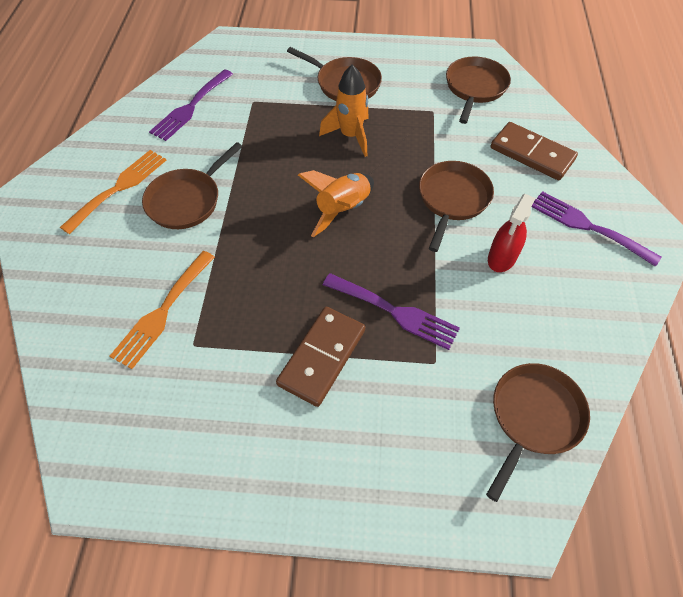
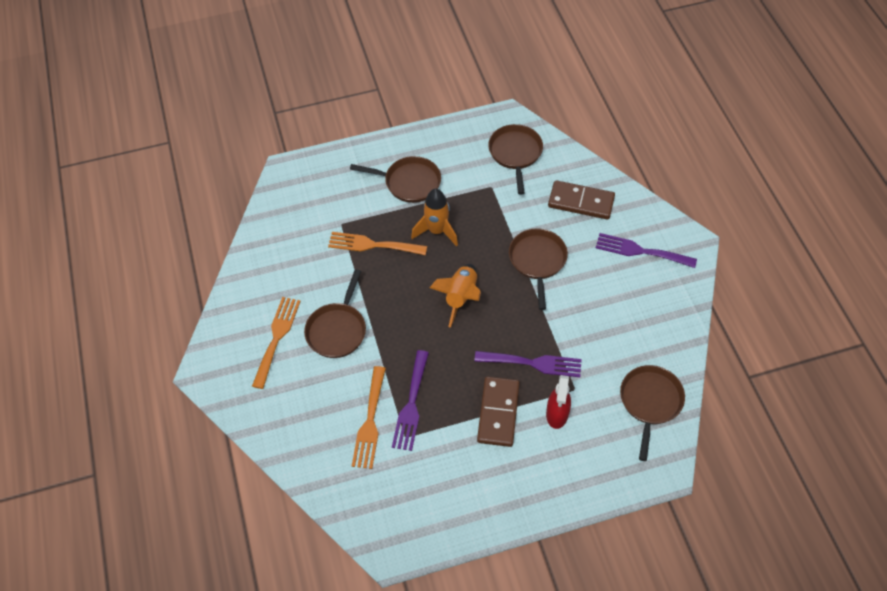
camera: 20 degrees left, 0 degrees up
(190, 107) = (292, 246): purple fork -> purple fork (411, 404)
(274, 129) = (372, 245): none -> orange fork
(502, 258) = (590, 296): red spray bottle -> red spray bottle (557, 414)

